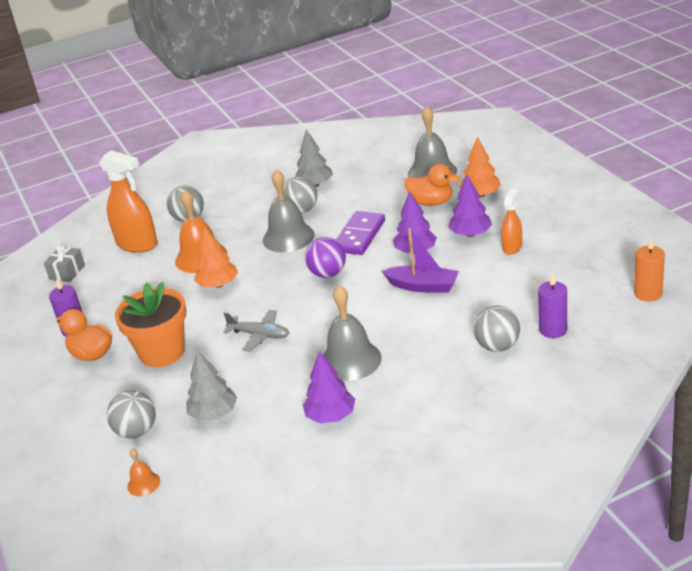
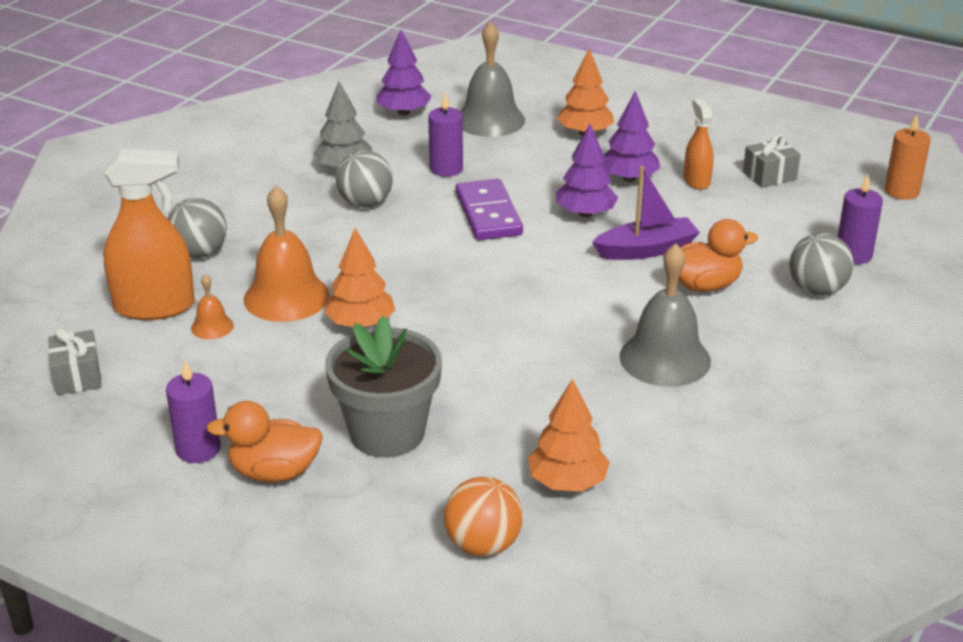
camera: 40 degrees left, 0 degrees up
(136, 431) = (483, 545): grey ball -> orange ball
(143, 483) = (582, 605): orange bell -> orange bell (212, 326)
(162, 352) = (387, 433): orange flower pot -> grey flower pot
(214, 414) = (567, 482): grey tree -> orange tree
(260, 335) = (505, 367): grey plane -> none
(288, 237) = (389, 239): grey bell -> none
(328, 273) = (503, 268): purple ball -> none
(330, 416) = (725, 430): purple tree -> purple tree (403, 112)
(369, 199) = (446, 169): none -> purple candle
(431, 202) = (533, 154): orange duck -> orange duck (704, 285)
(566, 256) = (769, 176): none -> grey gift

